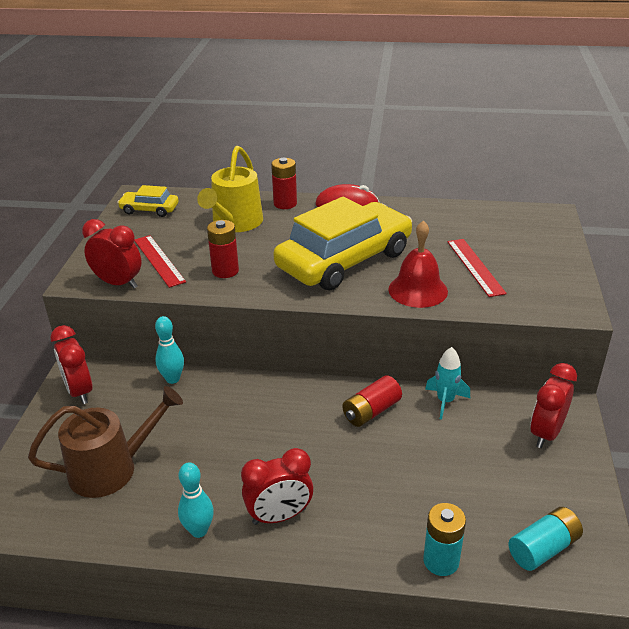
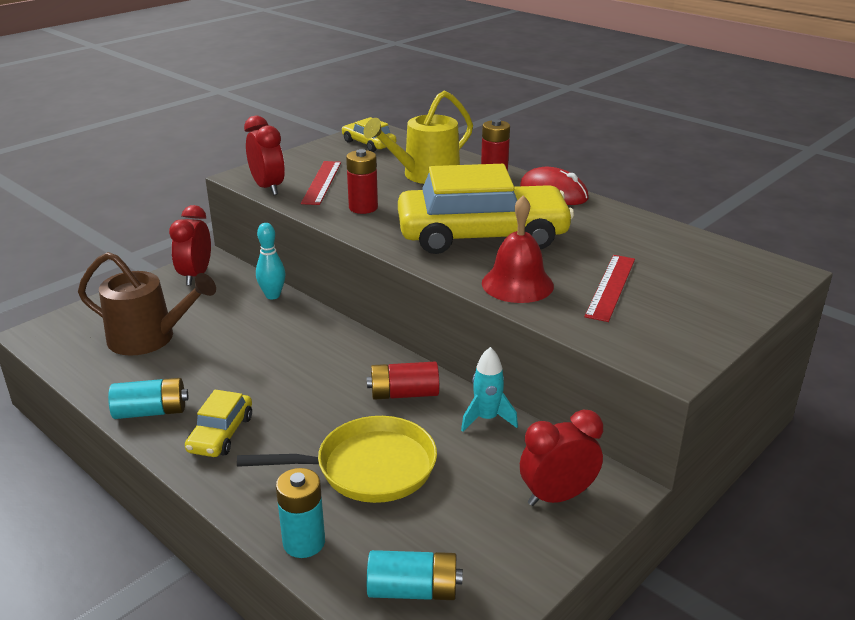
camera: 35 degrees right, 5 degrees down
(199, 530) = (151, 411): turquoise bowling pin -> turquoise battery
(279, 516) = (221, 434): red clock -> yellow car
(415, 480) = (368, 468): none -> yellow pan

